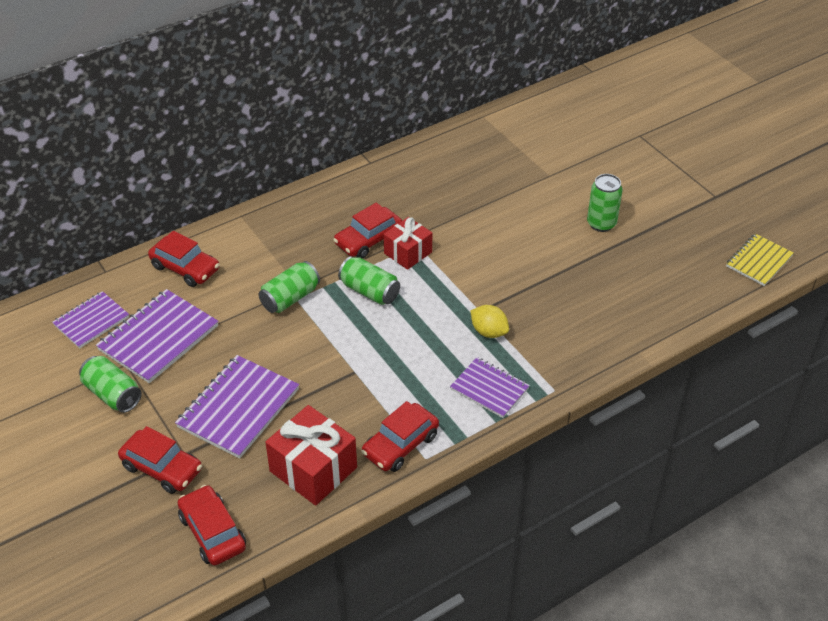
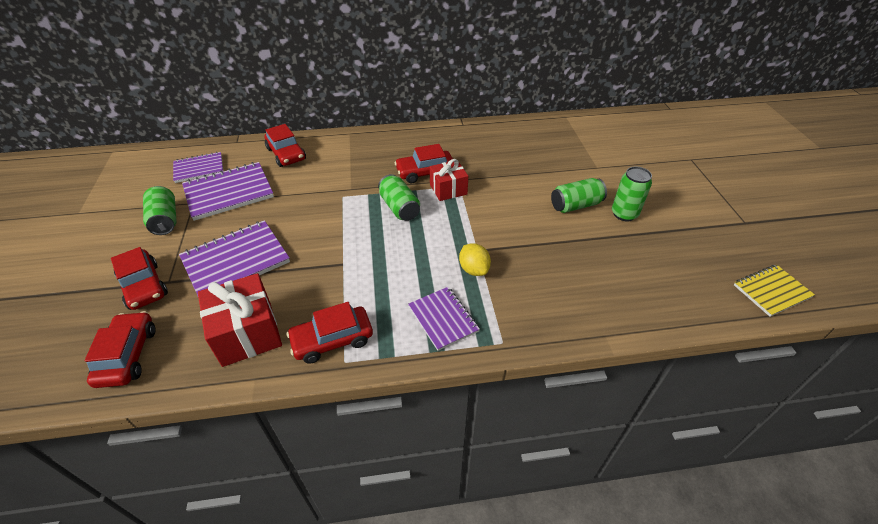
camera: 25 degrees right, 0 degrees up
(290, 298) = (338, 194): green can -> green can (575, 205)

